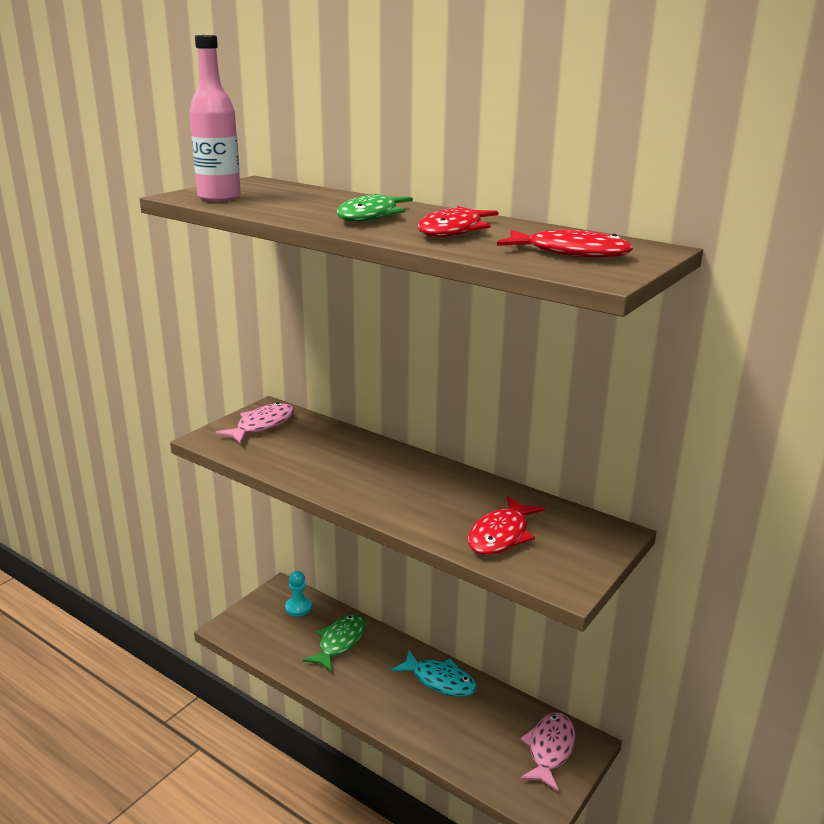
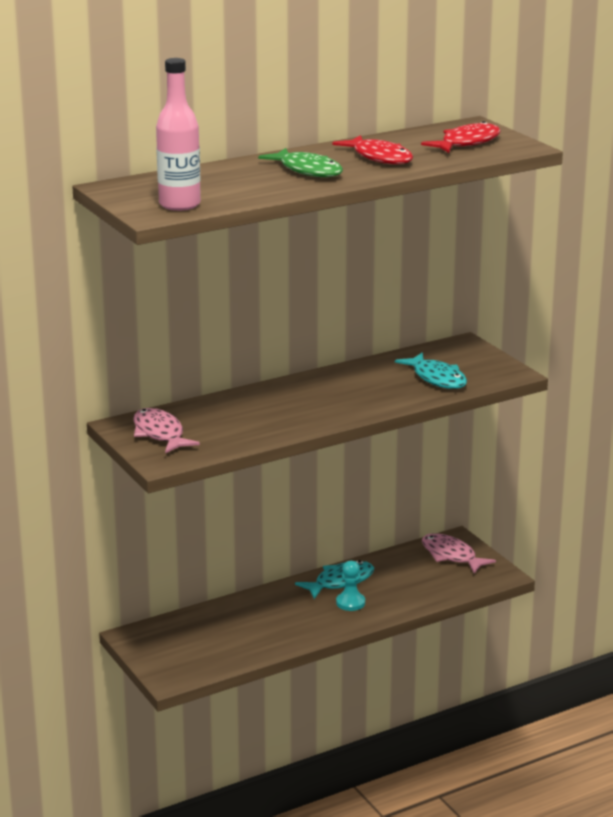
camera: 65 degrees left, 0 degrees up
(298, 607) = (174, 632): turquoise pawn -> turquoise pawn (350, 603)
(339, 642) = (248, 619): green fish -> none
(501, 535) = (437, 378): red fish -> turquoise fish

